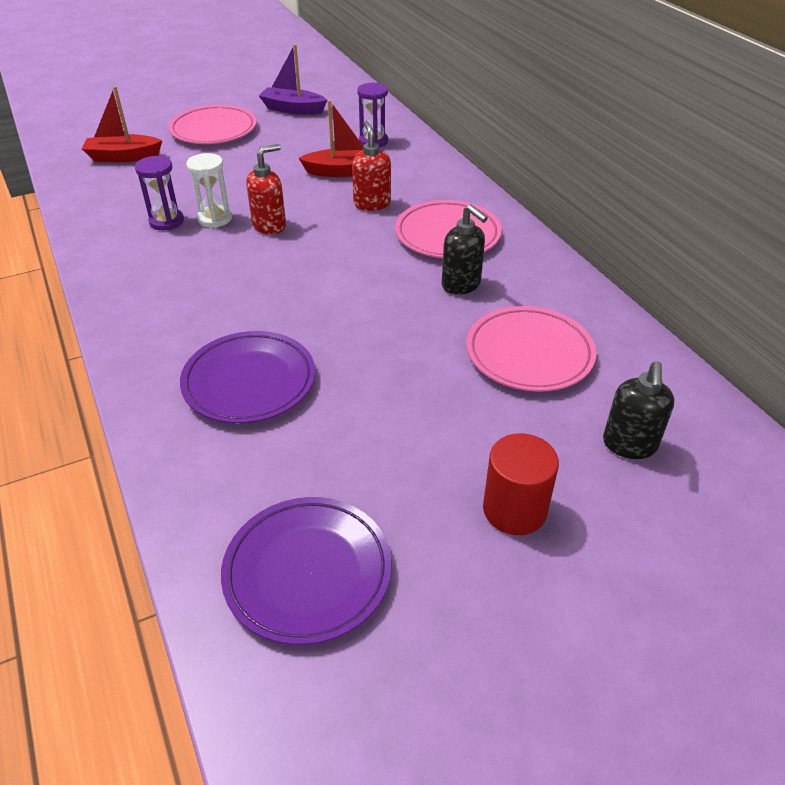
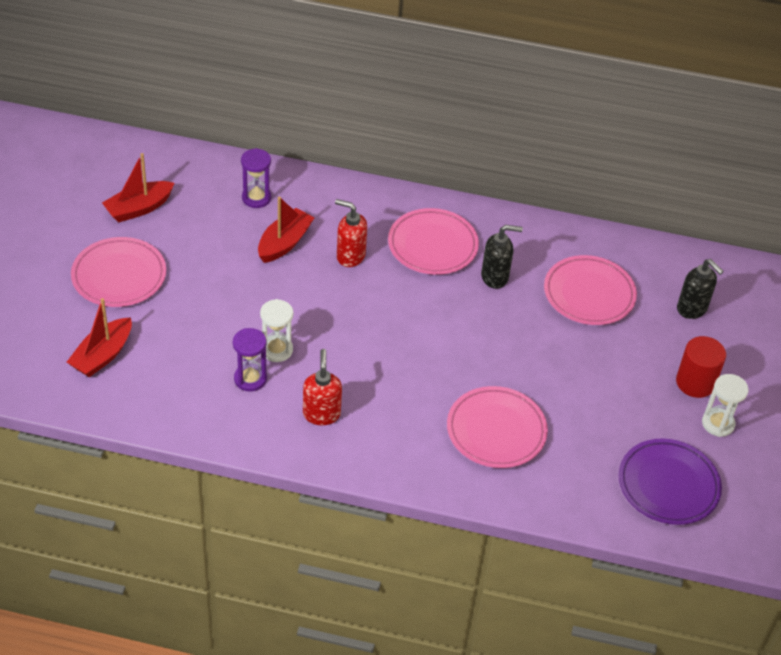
camera: 55 degrees left, 5 degrees up
(249, 382) = (496, 431): purple plate -> pink plate
(269, 226) = (321, 326): red soap dispenser -> red soap dispenser (321, 414)
(293, 109) = (139, 208): purple boat -> red boat
(471, 570) = (718, 423): none -> white hourglass

